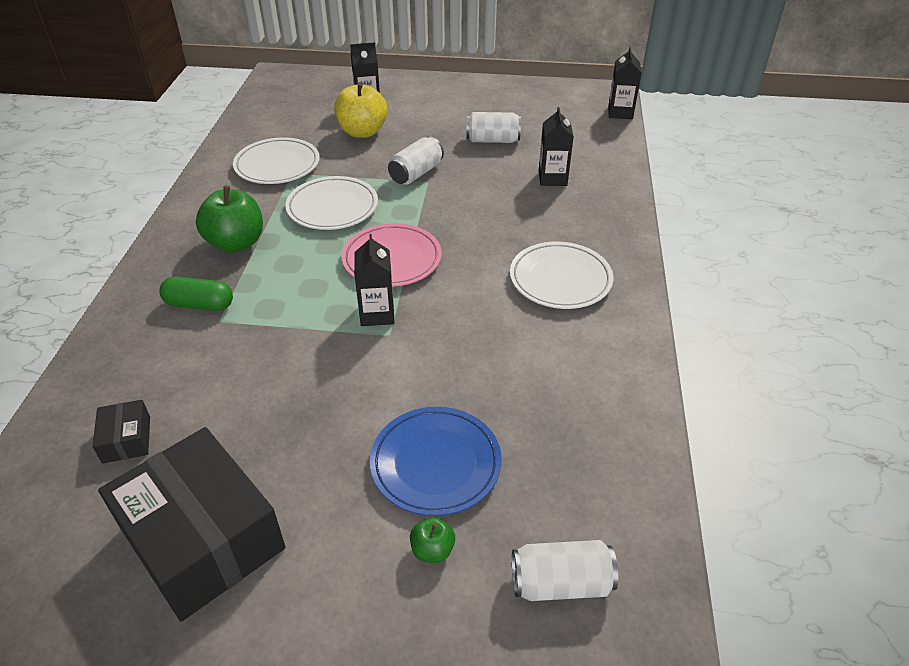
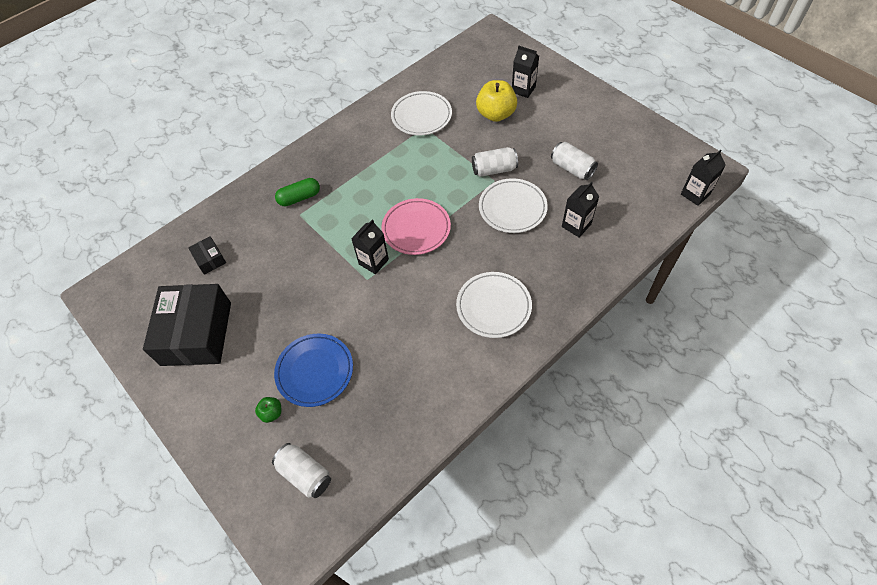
camera: 45 degrees right, 15 degrees up
(126, 439) = (210, 259): black box -> black box turned 60 degrees counterclockwise
(199, 304) = (299, 198): green capsule -> green capsule turned 75 degrees counterclockwise
(236, 243) = (350, 165): green apple -> none
(332, 207) = (421, 169): white plate -> white plate (512, 208)

